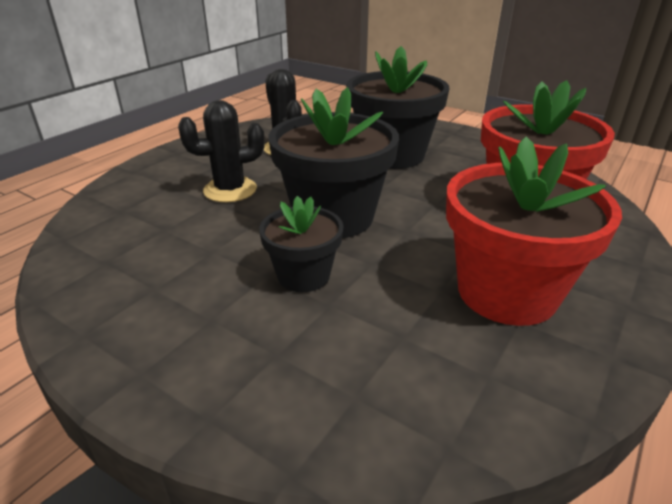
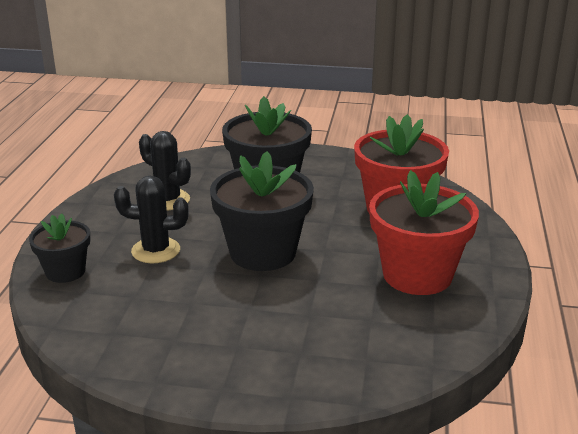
camera: 25 degrees left, 5 degrees down
(230, 190) = (156, 250): black cactus -> black cactus turned 45 degrees clockwise
(303, 275) = (276, 301): black flower pot -> black flower pot (65, 272)

